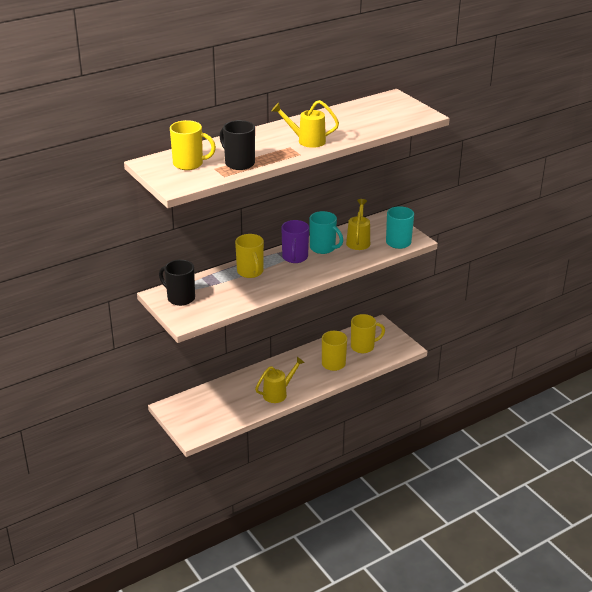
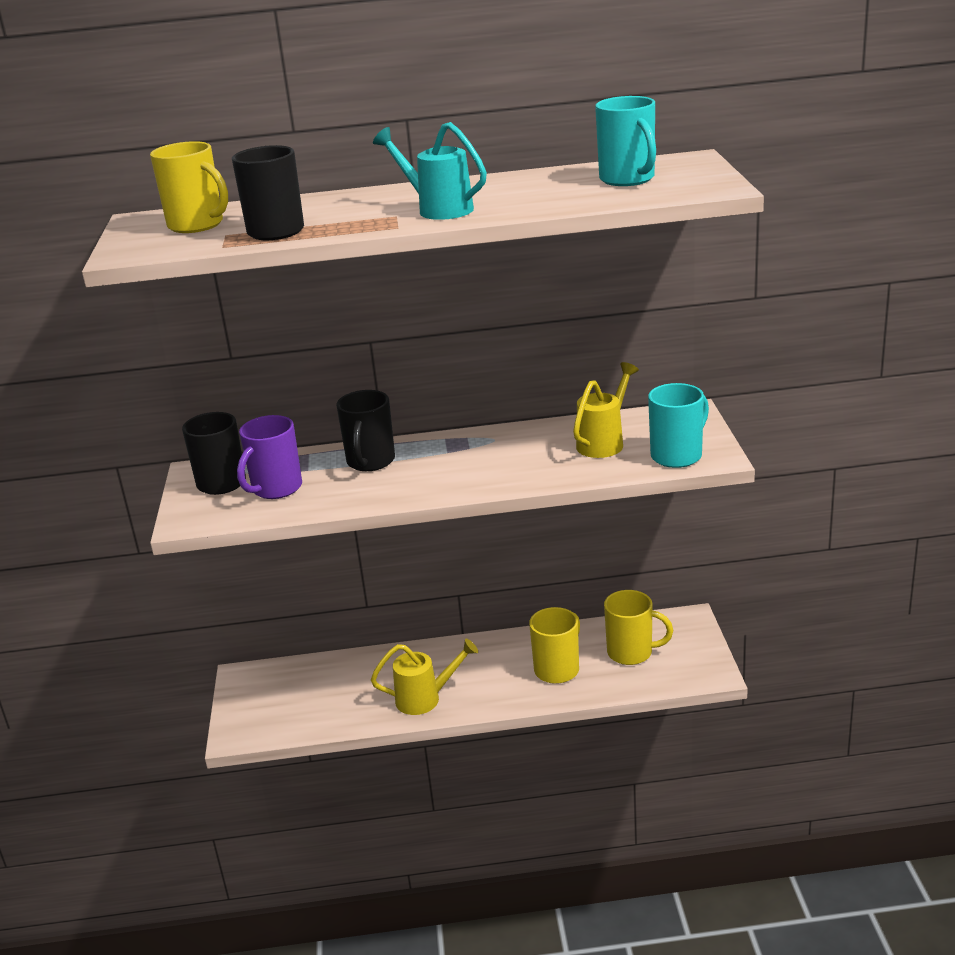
camera: 30 degrees right, 5 degrees down
(250, 272) = (370, 462): yellow mug -> black mug
(295, 257) = (466, 451): purple mug -> purple mug (276, 489)
(306, 141) = (437, 209): yellow watering can -> turquoise watering can
(323, 248) = (530, 444): turquoise mug -> turquoise mug (628, 179)

